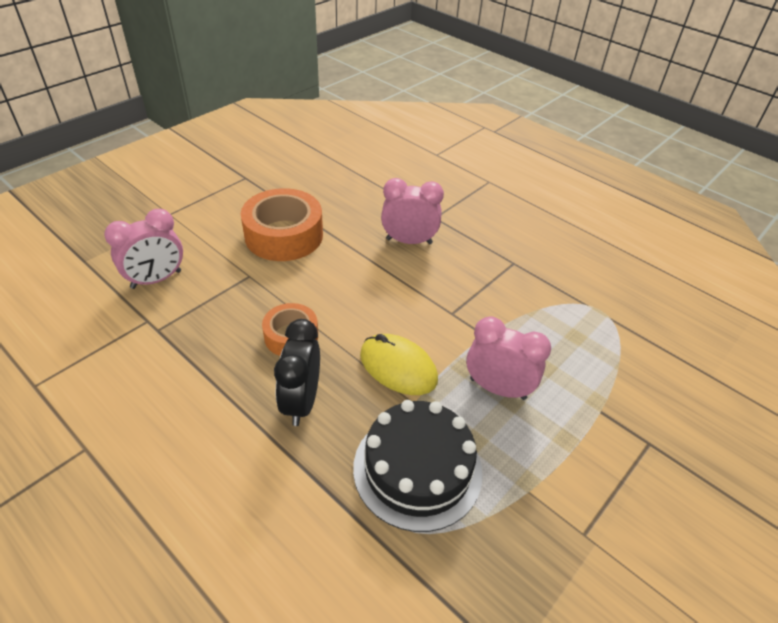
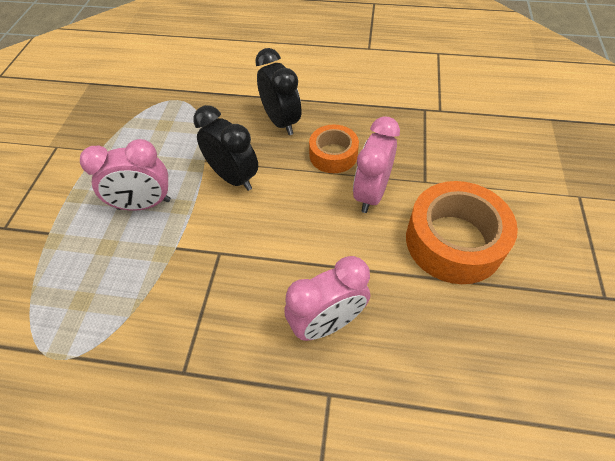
camera: 150 degrees right, 10 degrees up
(156, 280) = (482, 136): pink clock -> pink clock (371, 194)
(398, 367) = (233, 177): yellow mouse -> black clock
(417, 469) = (178, 127): black cake -> none

